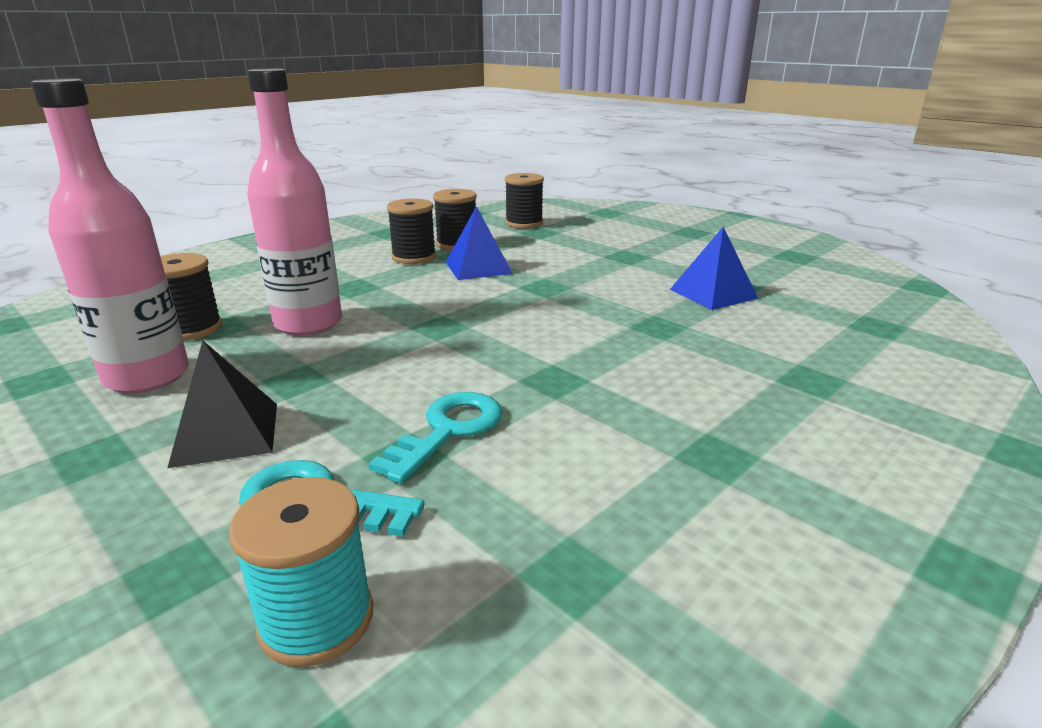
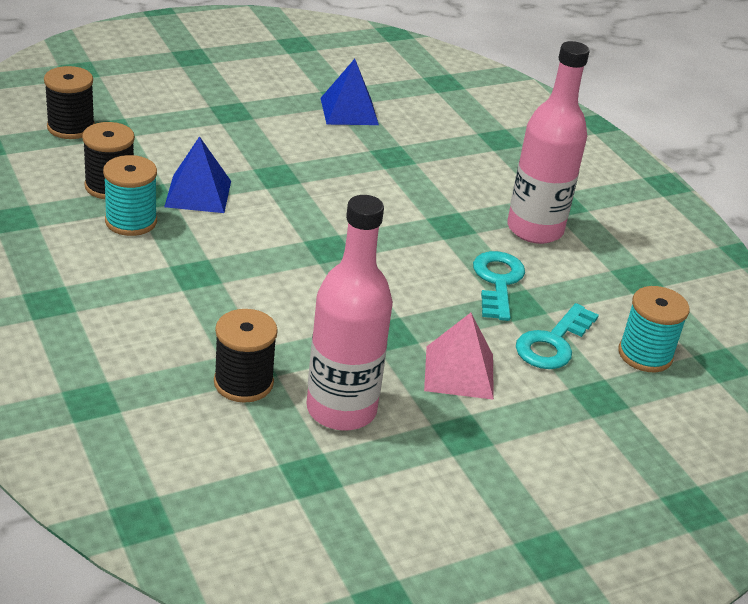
camera: 75 degrees left, 10 degrees up
(226, 433) = (459, 372): black pyramid -> pink pyramid
(308, 323) = (277, 313): pink bottle -> pink bottle (535, 229)
(414, 257) = (131, 221): black spool -> turquoise spool
(448, 430) = (498, 282): turquoise key -> turquoise key turned 45 degrees clockwise

